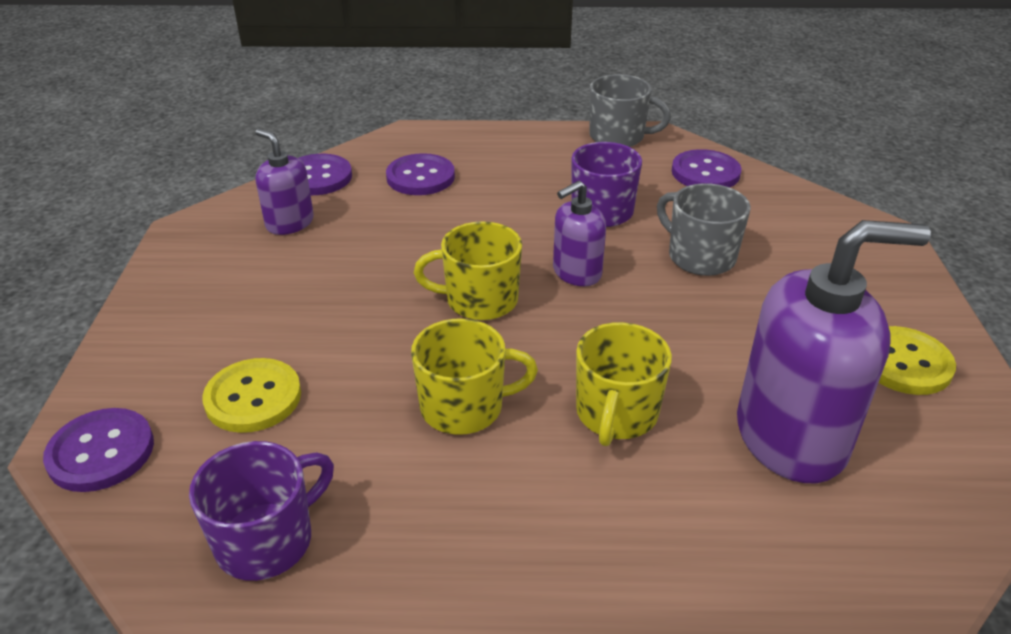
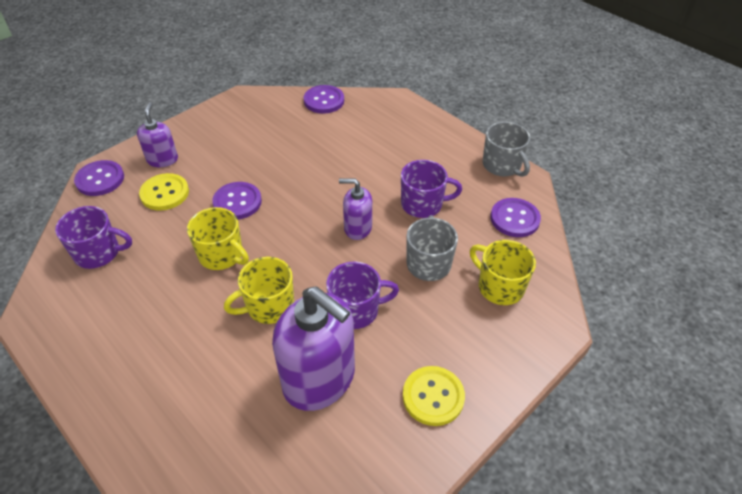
camera: 45 degrees right, 10 degrees up
(289, 223) = (281, 119): purple soap dispenser -> purple soap dispenser (162, 159)
(420, 177) = (367, 128): purple button -> purple button (237, 202)
(480, 300) = (297, 211): yellow mug -> yellow mug (499, 287)
(709, 346) = (356, 310): none -> purple mug

